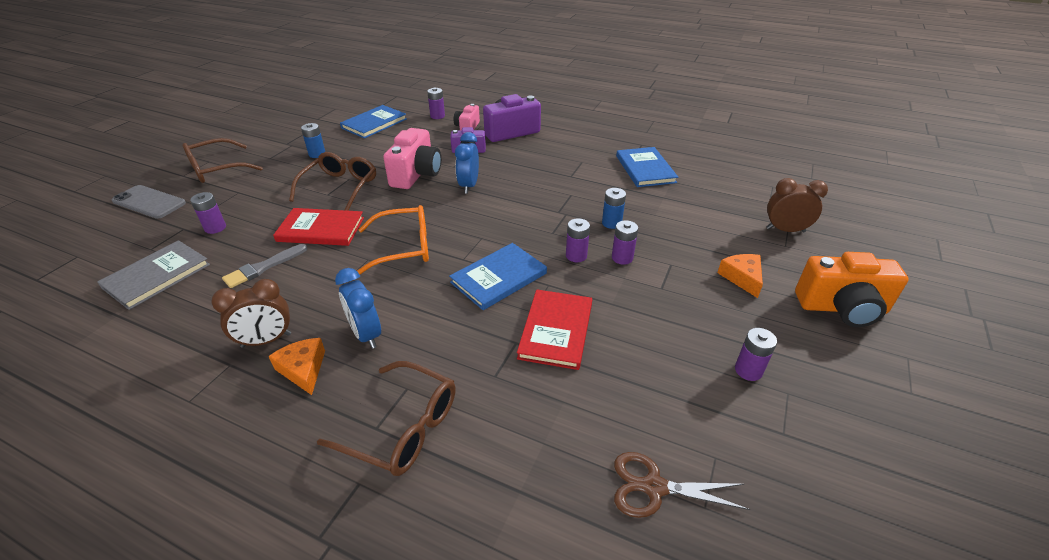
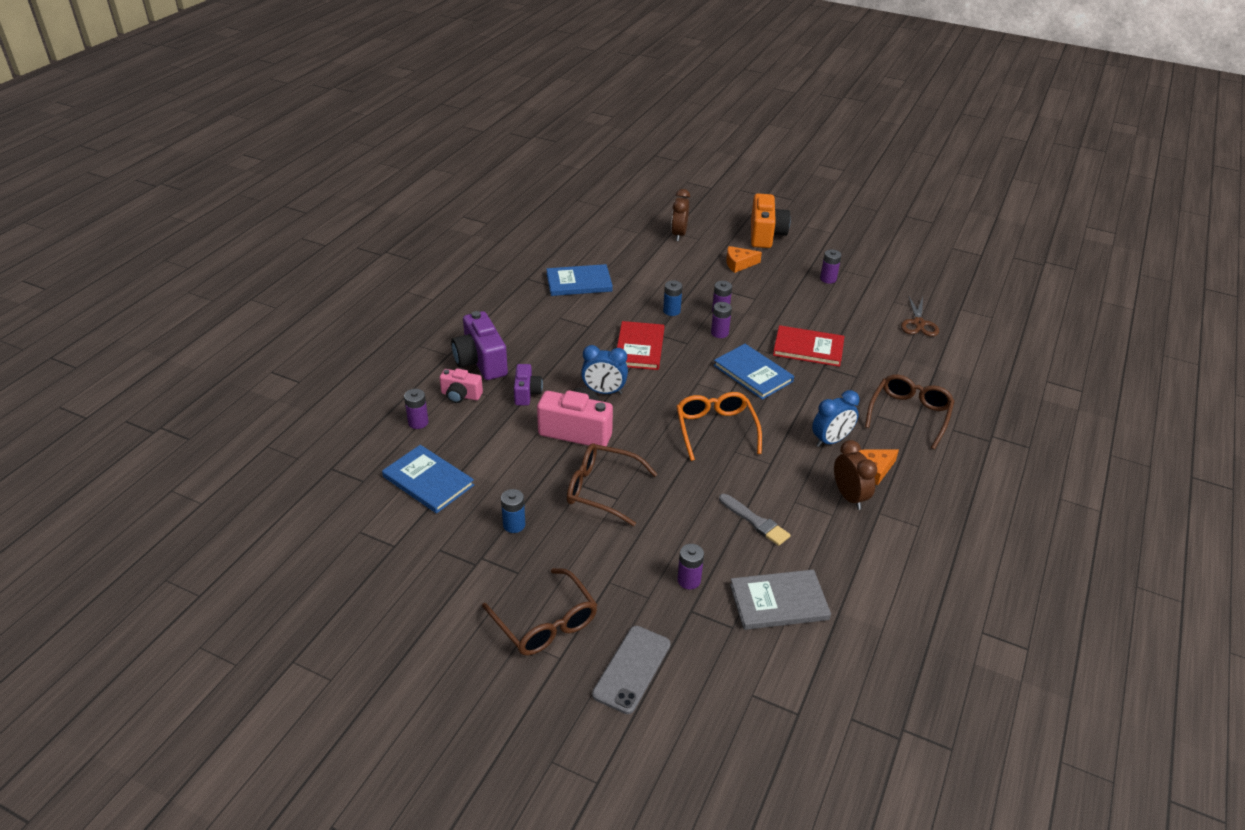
camera: 90 degrees left, 0 degrees up
(157, 276) = (779, 602): grey book -> grey book turned 45 degrees counterclockwise
(321, 229) = (688, 491): red book -> red book (639, 348)

